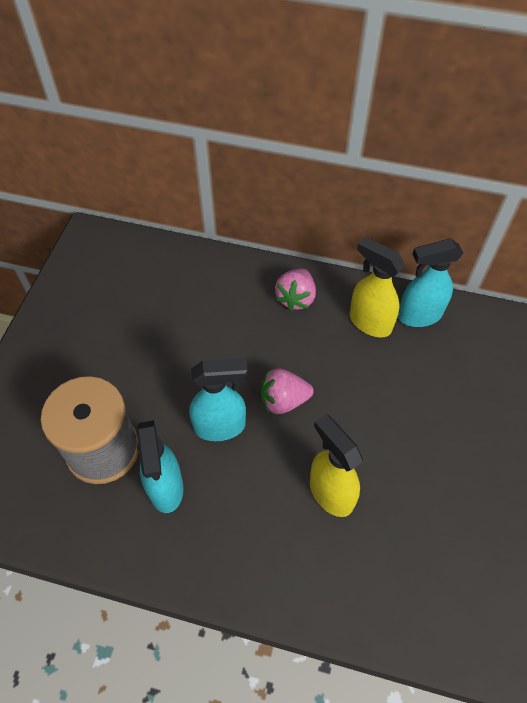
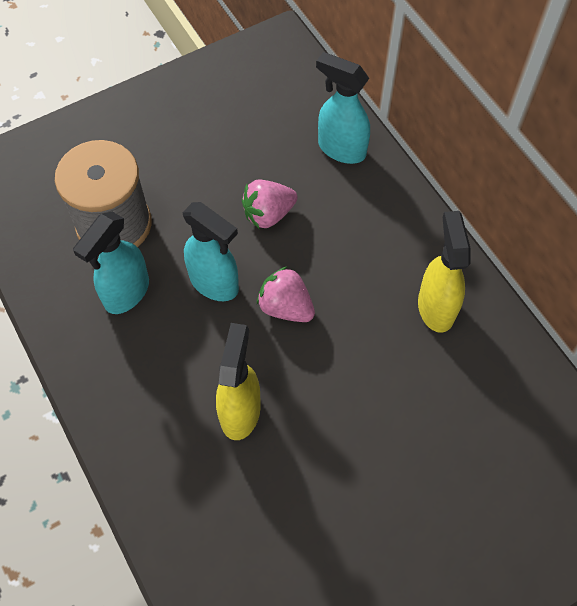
camera: 45 degrees right, 5 degrees up
(296, 298) = (394, 231): pink strawberry -> pink strawberry (268, 214)
(419, 315) = (490, 340): turquoise spray bottle -> turquoise spray bottle (341, 149)

